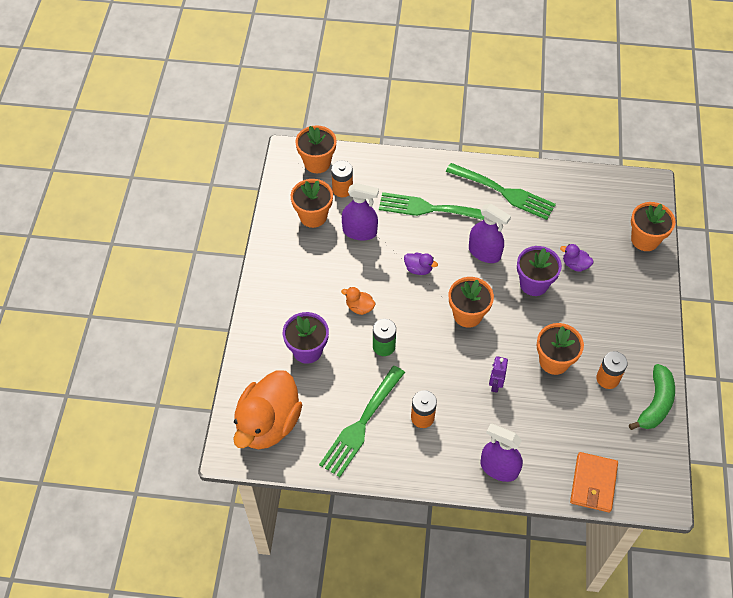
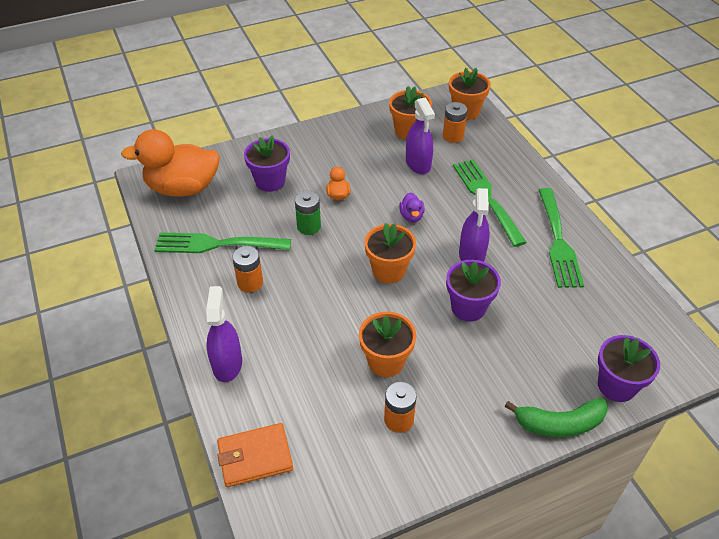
camera: 60 degrees right, 10 degrees down
(495, 384) = (323, 323): purple robot -> none
(575, 265) = (522, 333): purple duck -> none
(645, 239) = (616, 385): orange flower pot -> purple flower pot
(655, 403) = (399, 482): green banana -> green banana (559, 424)

